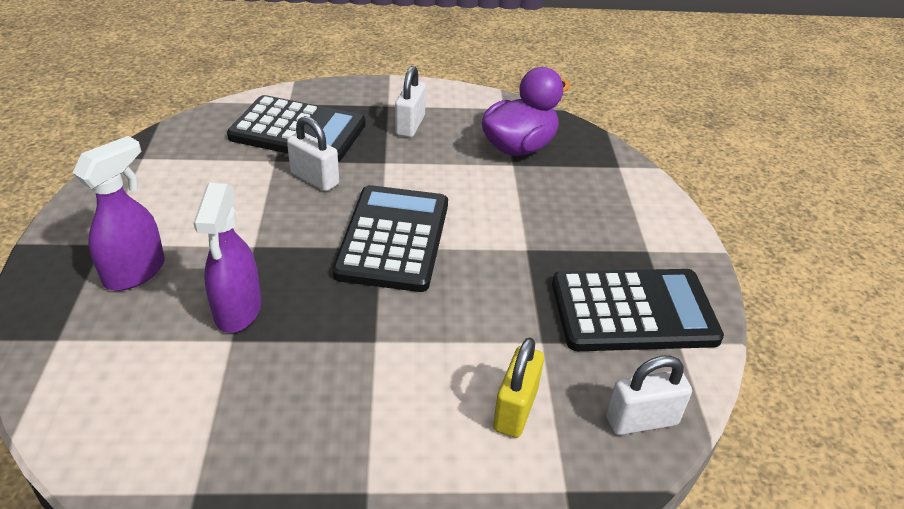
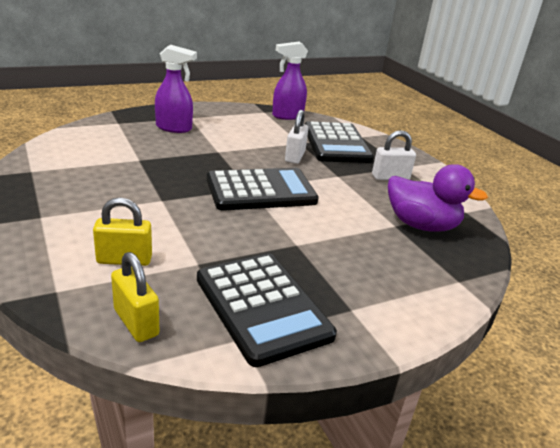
camera: 65 degrees right, 10 degrees down
(238, 311) = (162, 157): purple spray bottle -> purple spray bottle (287, 116)
(641, 420) = (136, 322): white padlock -> yellow padlock

